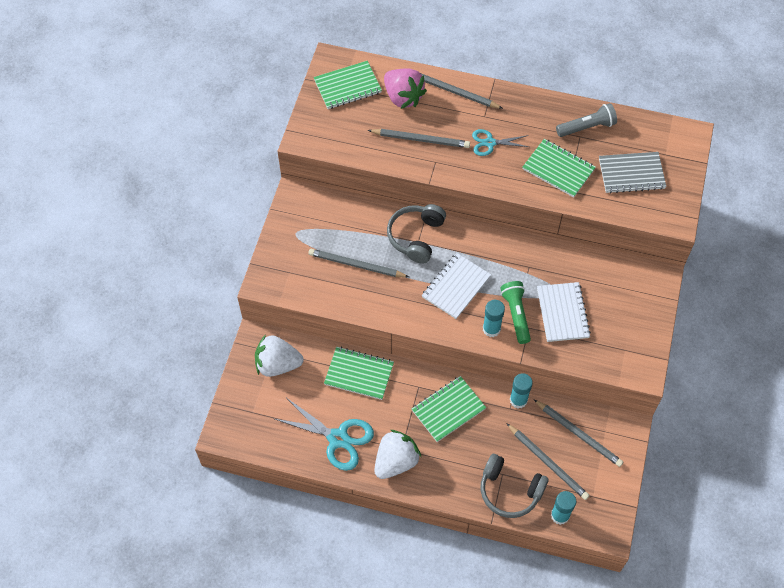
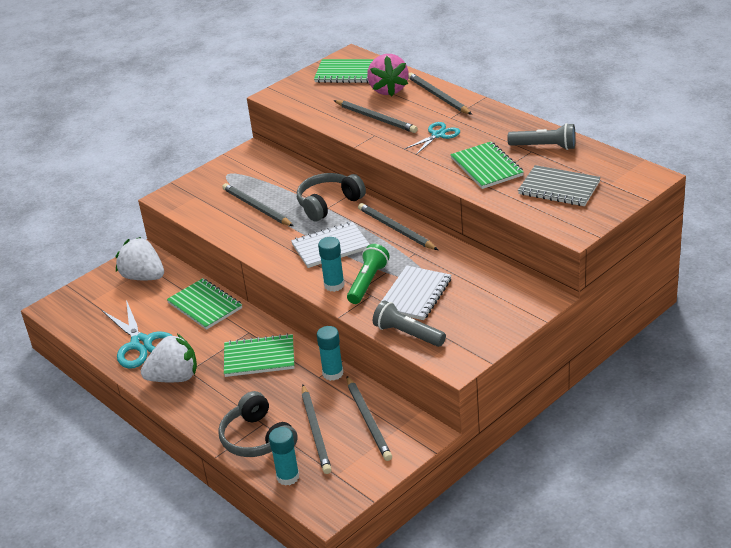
camera: 35 degrees right, 25 degrees down
(490, 143) = (438, 135): turquoise scissors -> turquoise scissors turned 105 degrees clockwise
(494, 245) = (396, 229): none -> grey pencil
(587, 357) = (408, 334): none -> grey flashlight

